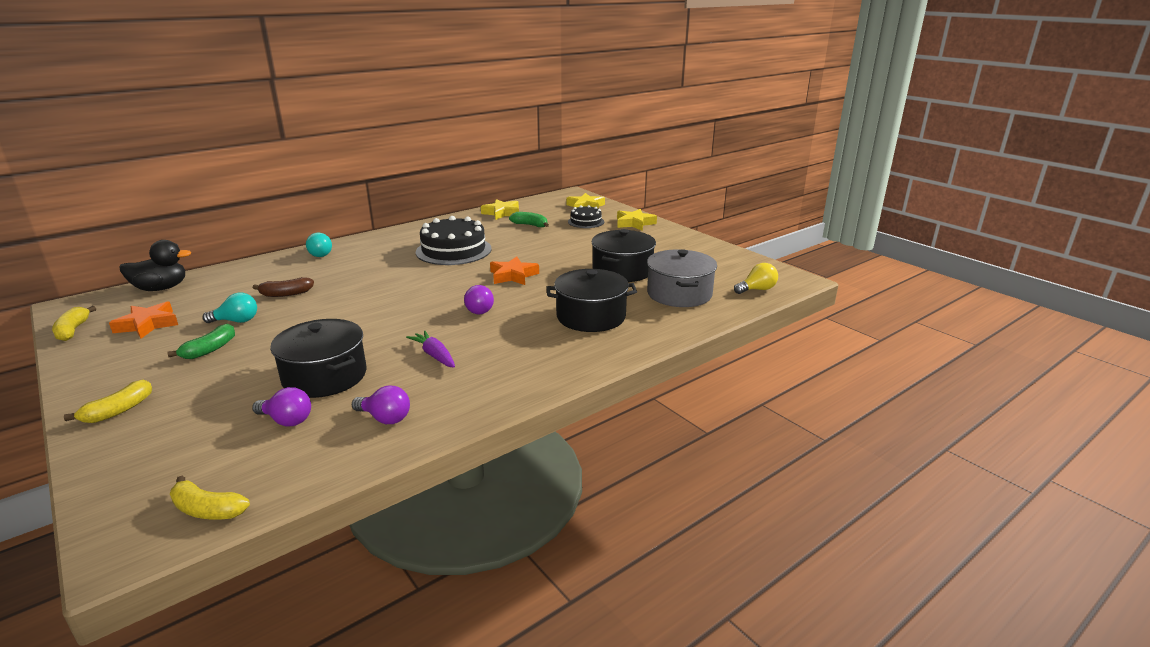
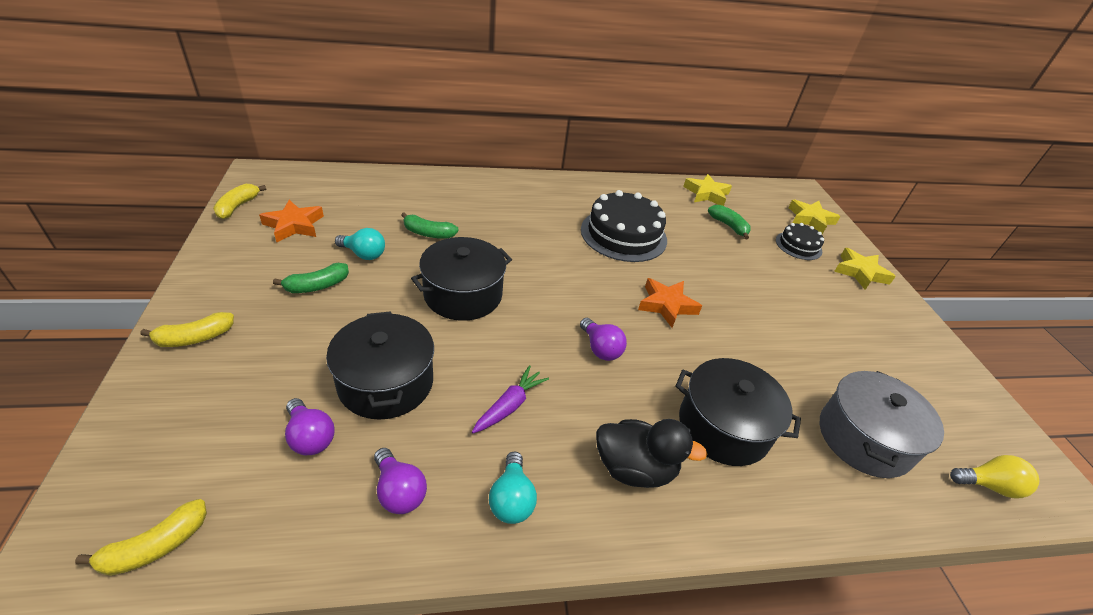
camera: 25 degrees right, 15 degrees up
(161, 288) = (335, 180): black duck -> black duck (634, 468)
(208, 510) = (156, 546): yellow banana -> yellow banana turned 90 degrees counterclockwise
(286, 294) = (428, 233): brown banana -> green banana
(319, 254) = (491, 187): turquoise light bulb -> turquoise light bulb (511, 499)
(434, 355) = (509, 406): purple carrot -> purple carrot turned 45 degrees clockwise
(480, 309) = (600, 348): purple light bulb -> purple light bulb turned 60 degrees counterclockwise
(622, 271) = (804, 356): black pot -> black pot (463, 294)

